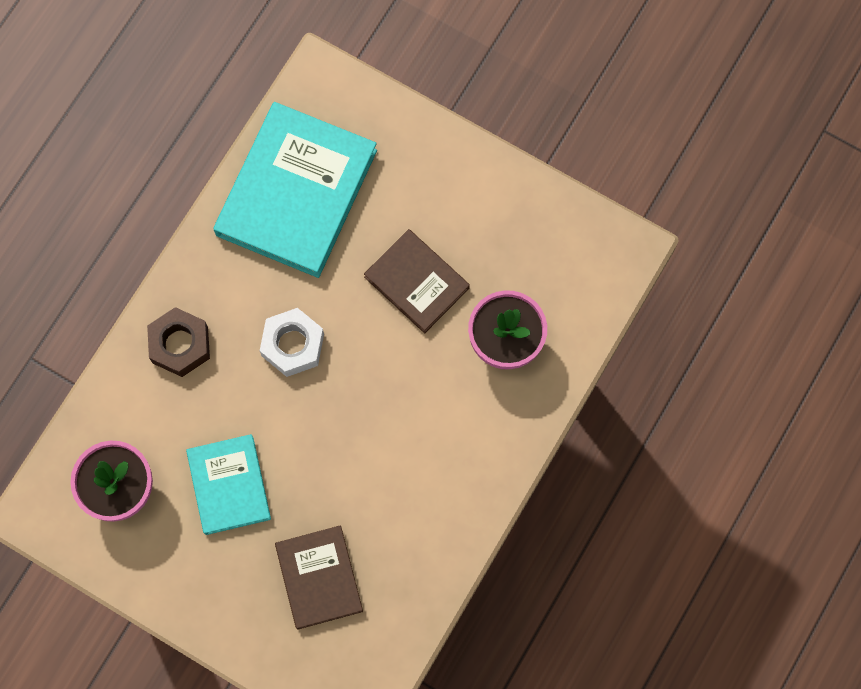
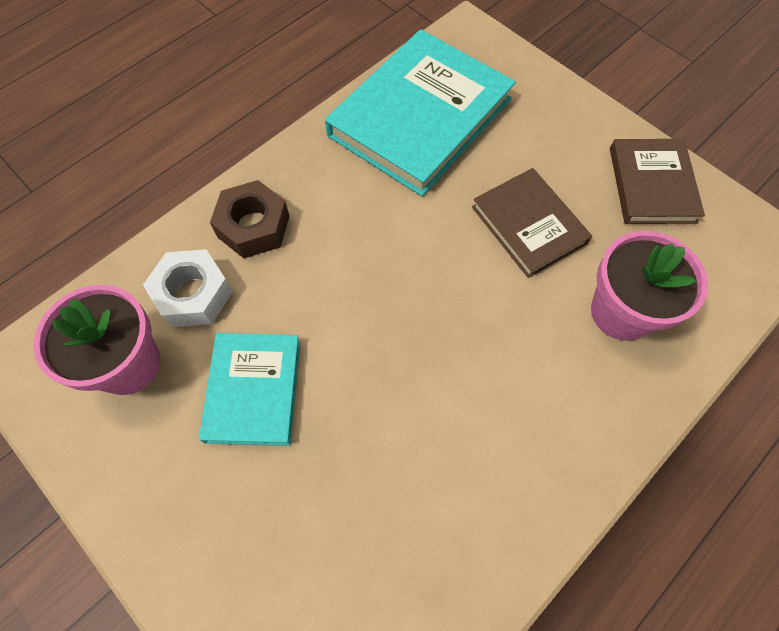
camera: 15 degrees right, 10 degrees down
(293, 345) = (375, 255): white nut -> white nut (193, 294)
(319, 578) = (328, 541): brown book -> brown book (652, 185)

